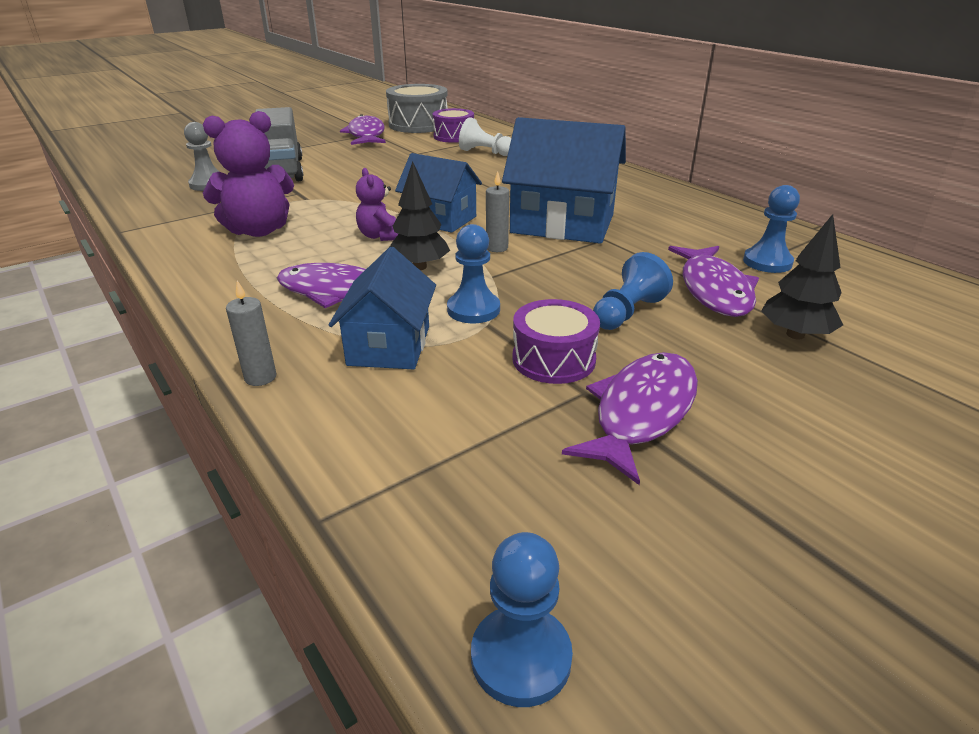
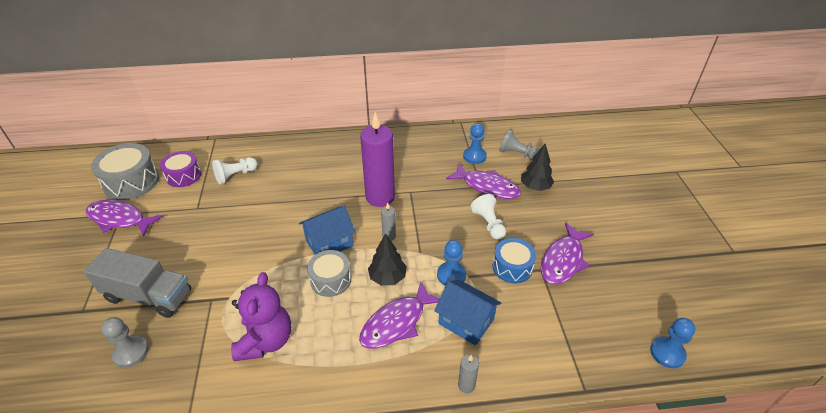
camera: 60 degrees left, 10 degrees up
(380, 236) = (330, 280): purple teddy bear -> grey drum
(553, 359) = (512, 267): purple drum -> blue drum
(562, 224) = (380, 197): blue house -> purple candle
(627, 312) = (488, 224): blue pawn -> white pawn
(641, 413) = (563, 260): purple fish -> purple fish turned 120 degrees counterclockwise
(850, 296) = (517, 154): none -> grey pawn

